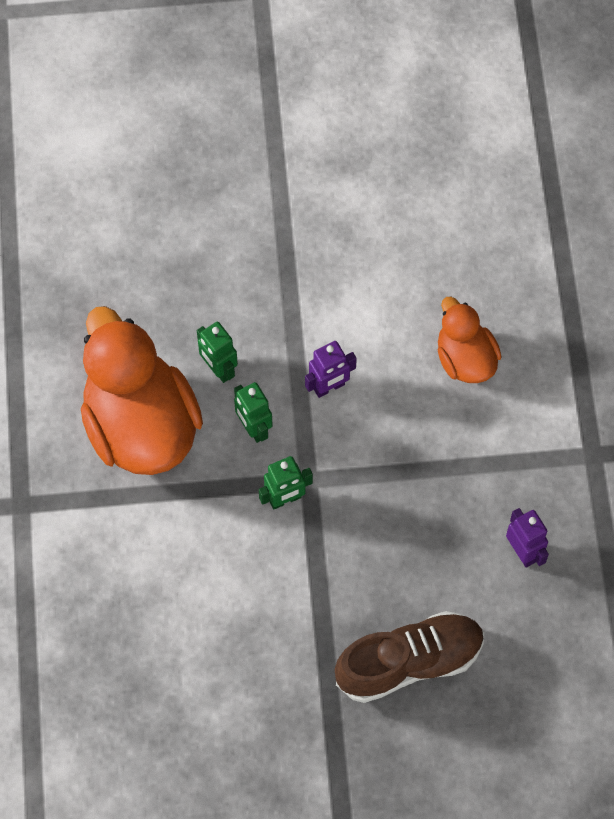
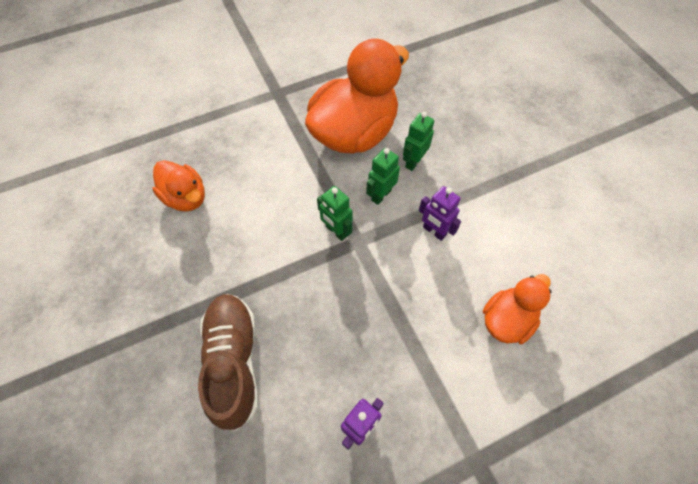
camera: 70 degrees right, 5 degrees down
(160, 671) = (186, 197): none -> orange duck
(409, 662) = (234, 362): brown shoe -> brown shoe turned 150 degrees counterclockwise

